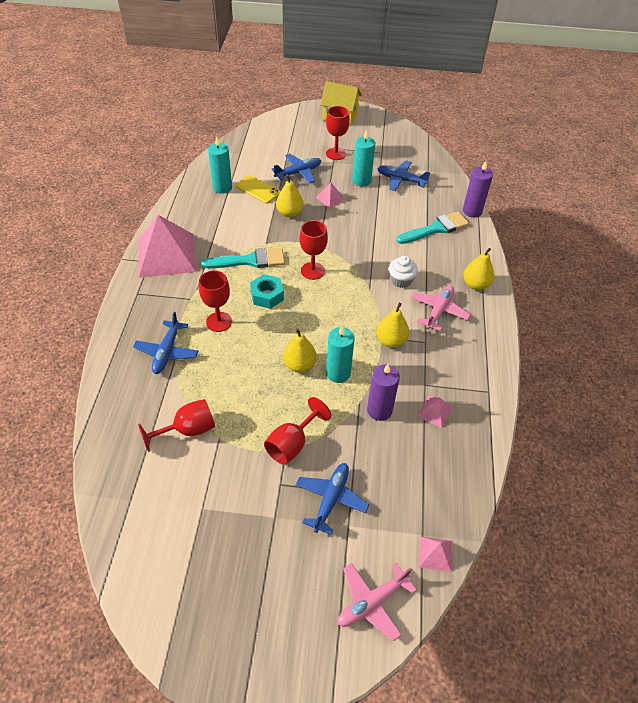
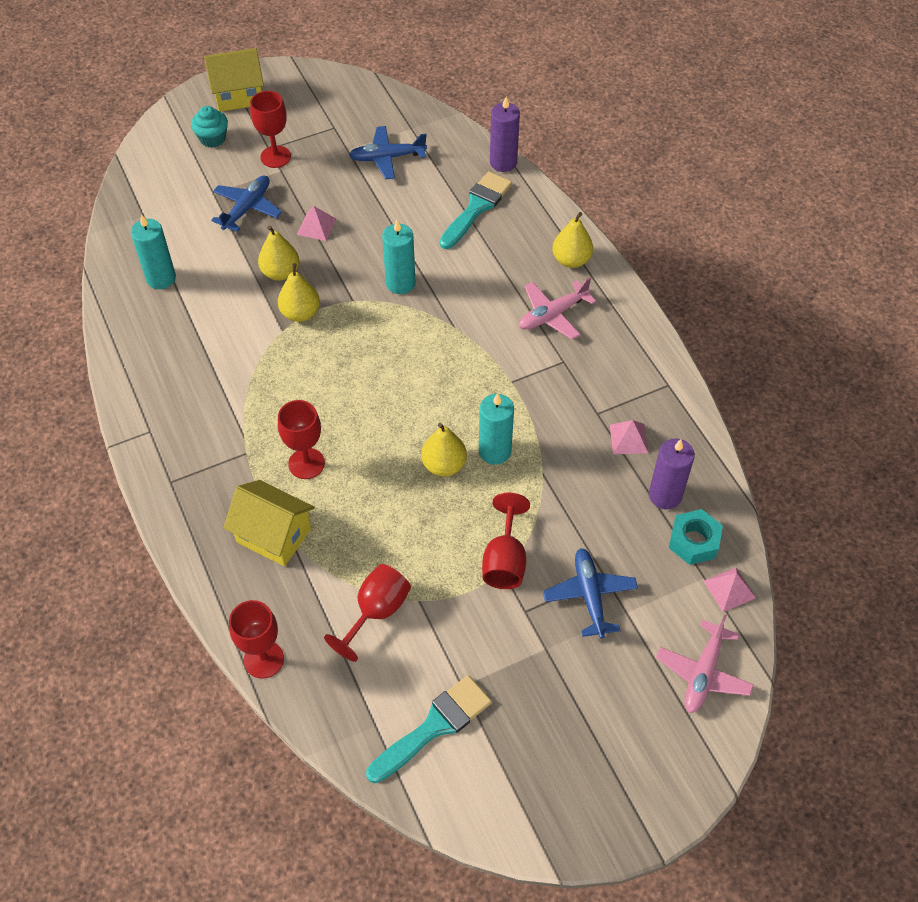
camera: 30 degrees left, 5 degrees up
(166, 255) = (165, 411): pink pyramid -> none
(167, 352) = (274, 535): blue plane -> yellow house
(249, 261) = (280, 364): turquoise brush -> turquoise brush (434, 726)
(258, 190) = (212, 259): yellow phone -> none
(267, 296) = (339, 399): turquoise nut -> turquoise nut (694, 541)
(308, 131) = (212, 138): none -> turquoise cupcake
(312, 271) = (369, 338): red goblet -> red goblet (264, 659)
(361, 181) = (338, 182): turquoise candle -> turquoise candle (400, 283)
(379, 410) = (570, 469): purple candle -> purple candle (665, 495)
(391, 341) = (525, 380): yellow pear -> yellow pear (300, 313)
(401, 280) = (483, 297): white cupcake -> none
(438, 311) = (552, 315): pink plane -> pink plane turned 120 degrees counterclockwise

